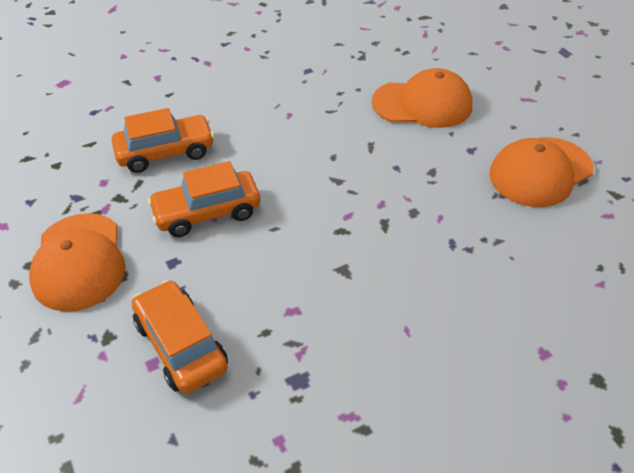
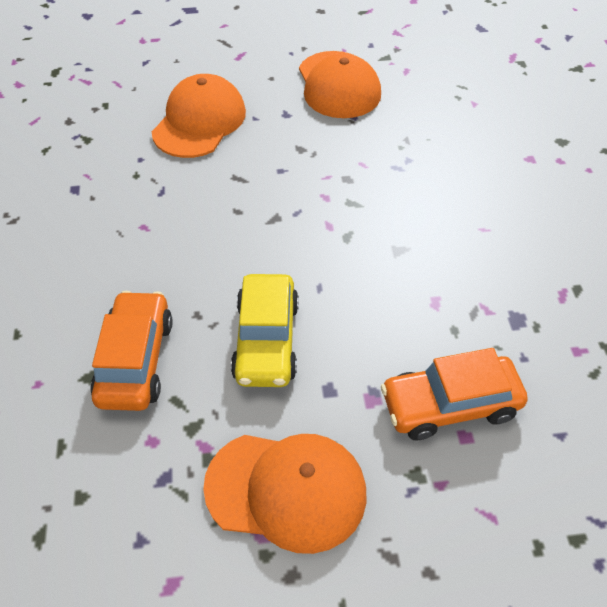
camera: 70 degrees left, 5 degrees up
(207, 212) = (266, 340): orange car -> yellow car

